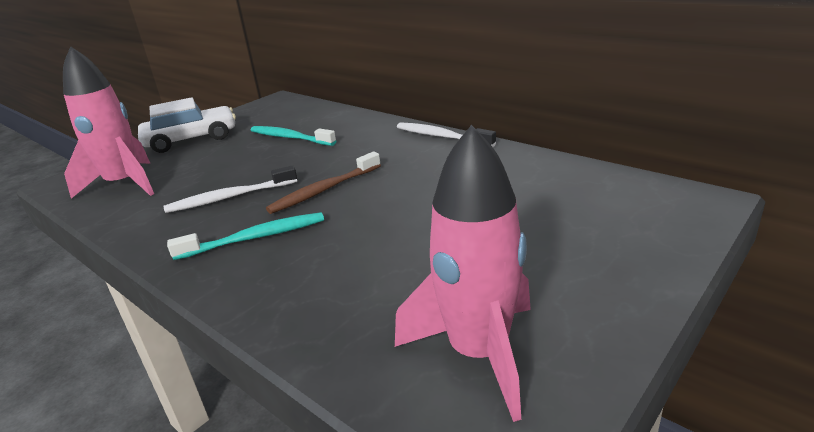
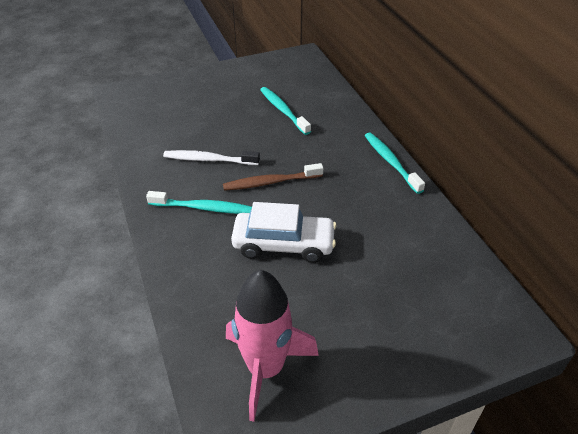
camera: 25 degrees right, 15 degrees up
(124, 184) = (154, 113): pink rocket -> none
(191, 139) = (217, 81): white car -> white car (284, 244)
(441, 137) = (391, 162): white toothbrush -> turquoise toothbrush

